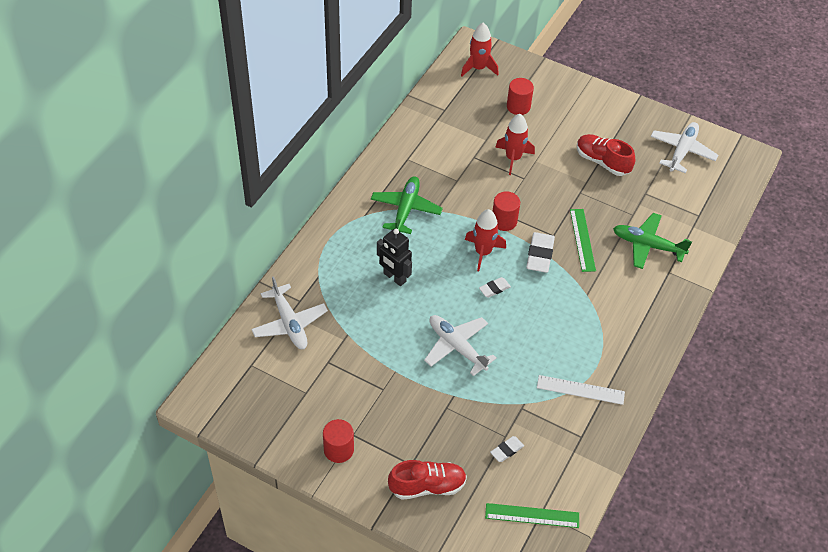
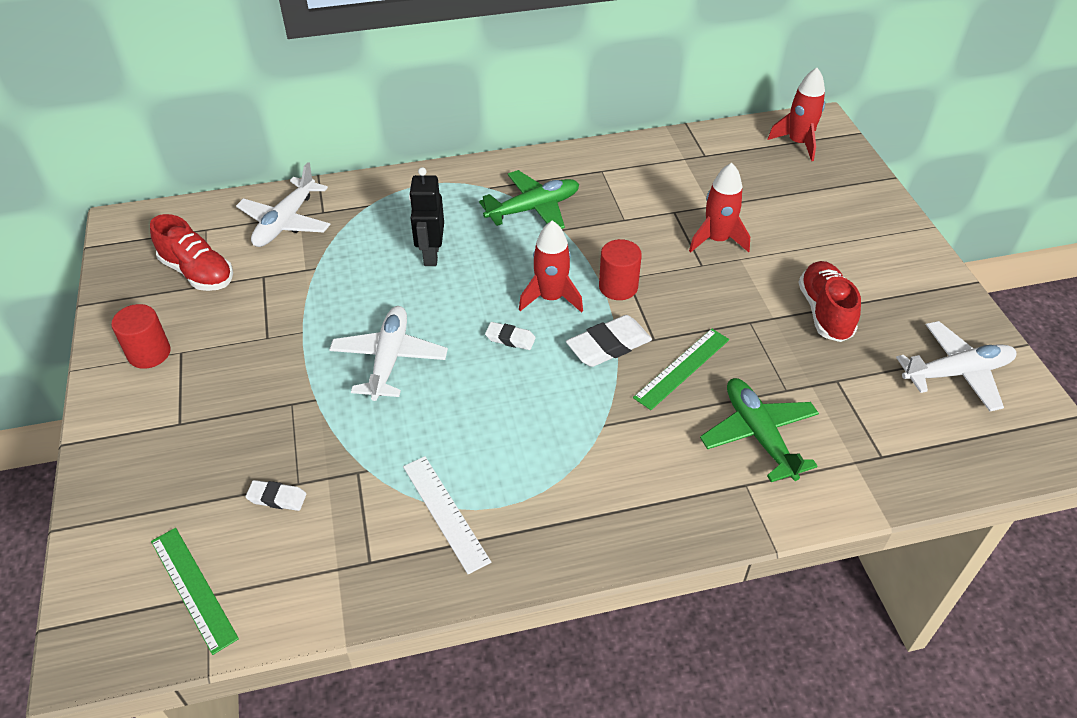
camera: 50 degrees right, 5 degrees down
(427, 486) = (158, 457): red shoe -> red shoe (198, 272)
(518, 107) = (794, 200): red cylinder -> none

